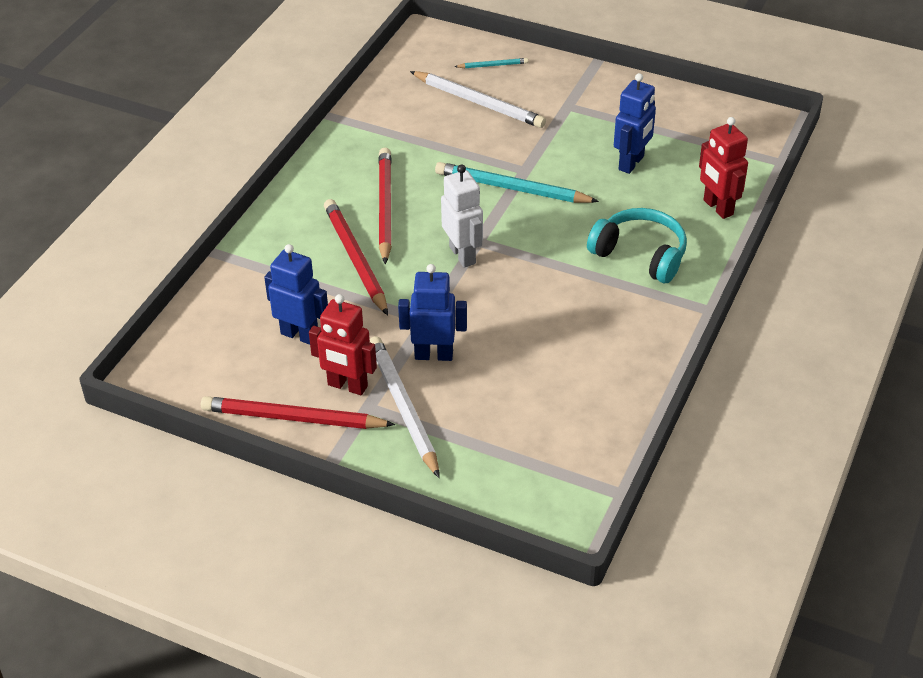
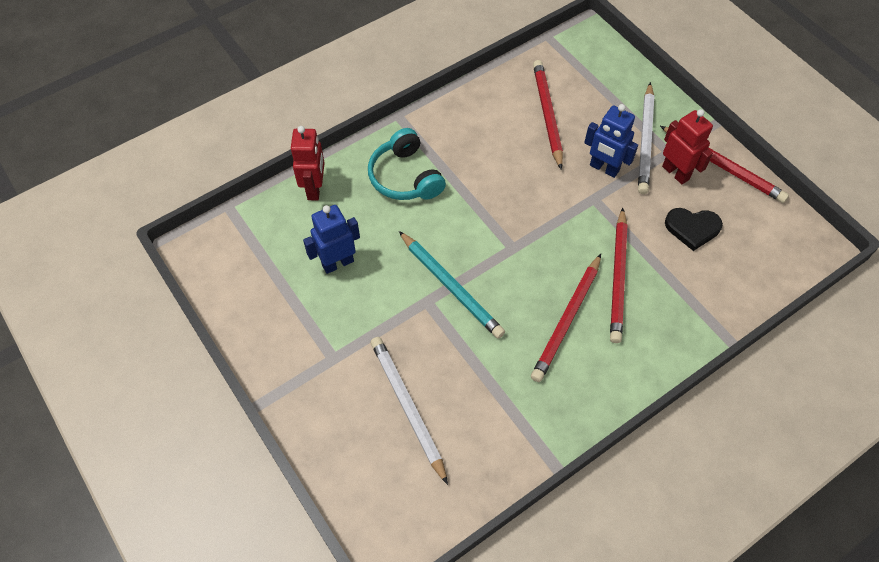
camera: 150 degrees left, 15 degrees up
(300, 335) = (692, 228): blue robot -> black heart
(463, 255) = (533, 240): white robot -> none
(493, 65) = (357, 455): turquoise pencil -> none
(541, 386) = (547, 114): none -> red pencil

